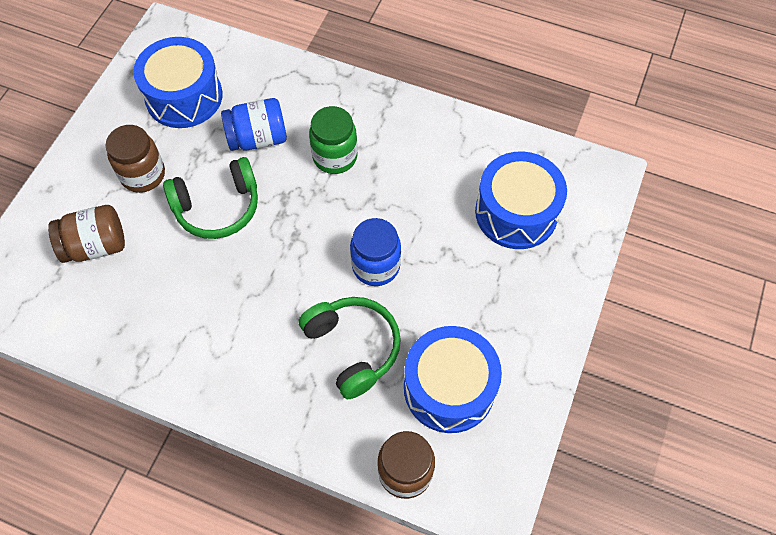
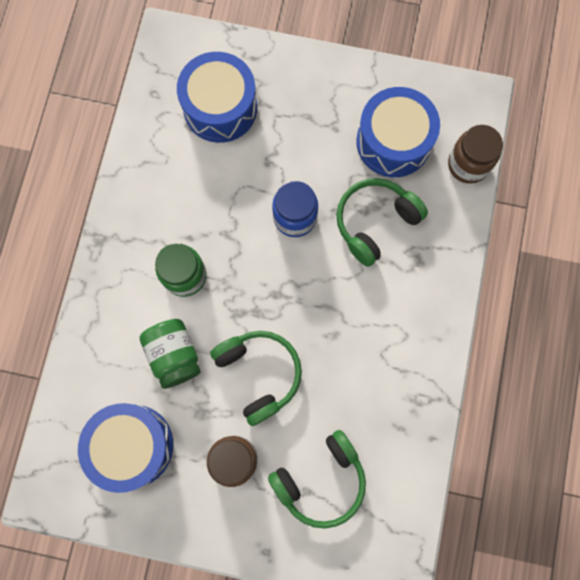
camera: 100 degrees left, 15 degrees up
(96, 246) = (321, 480): brown jar -> green headphones
(258, 138) = (174, 355): blue jar -> green jar

